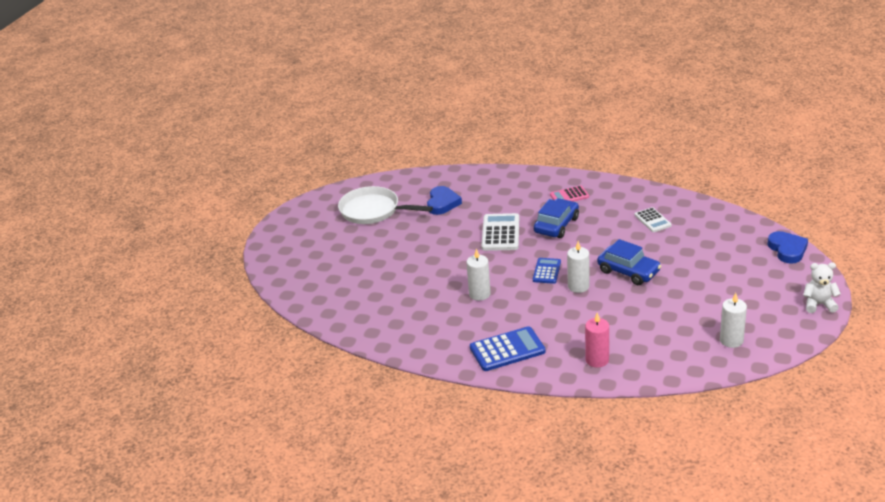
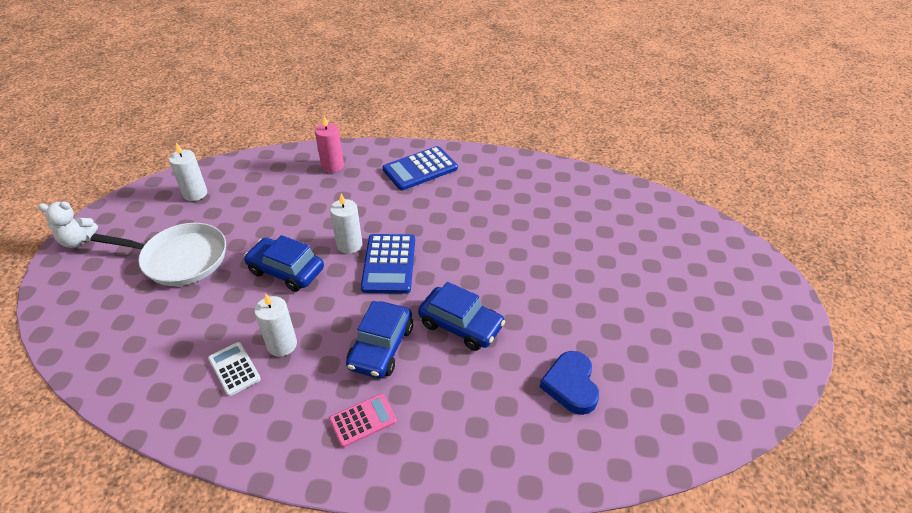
camera: 165 degrees right, 10 degrees up
(372, 210) = (674, 359): white pan -> white pan (181, 259)
(479, 294) = (464, 226): white candle -> white candle (282, 344)
(500, 233) = (461, 325): white calculator -> blue car
(547, 271) = (389, 264): blue calculator -> blue calculator, size x1.63
(787, 250) = (63, 323): blue heart -> none

